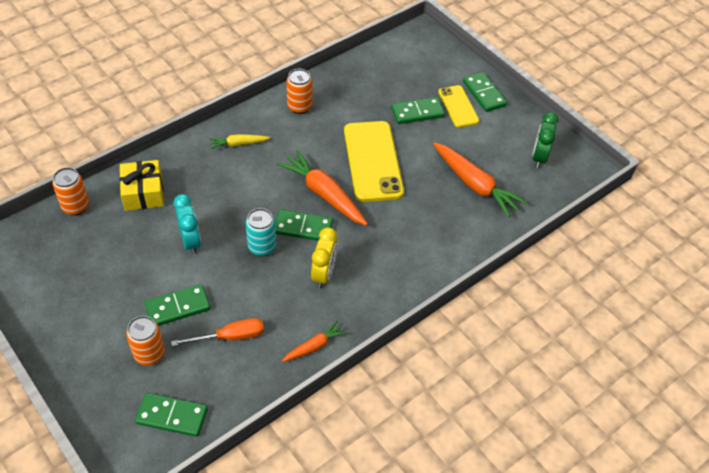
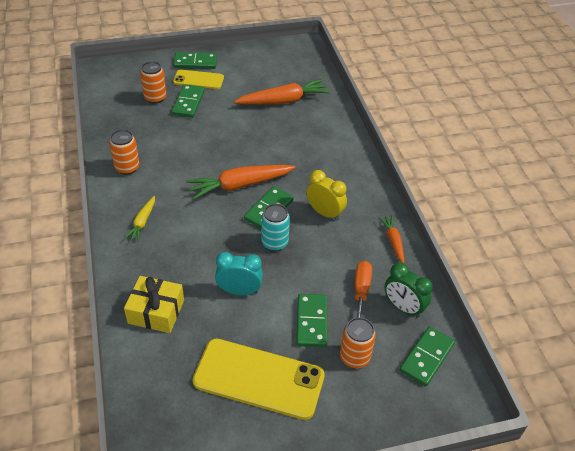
camera: 65 degrees left, 5 degrees down
(76, 206) = (137, 375): orange can -> orange can (155, 98)
(372, 161) = (223, 145): yellow phone -> yellow phone (258, 379)
(539, 157) = (277, 61): green clock -> green clock (403, 307)

